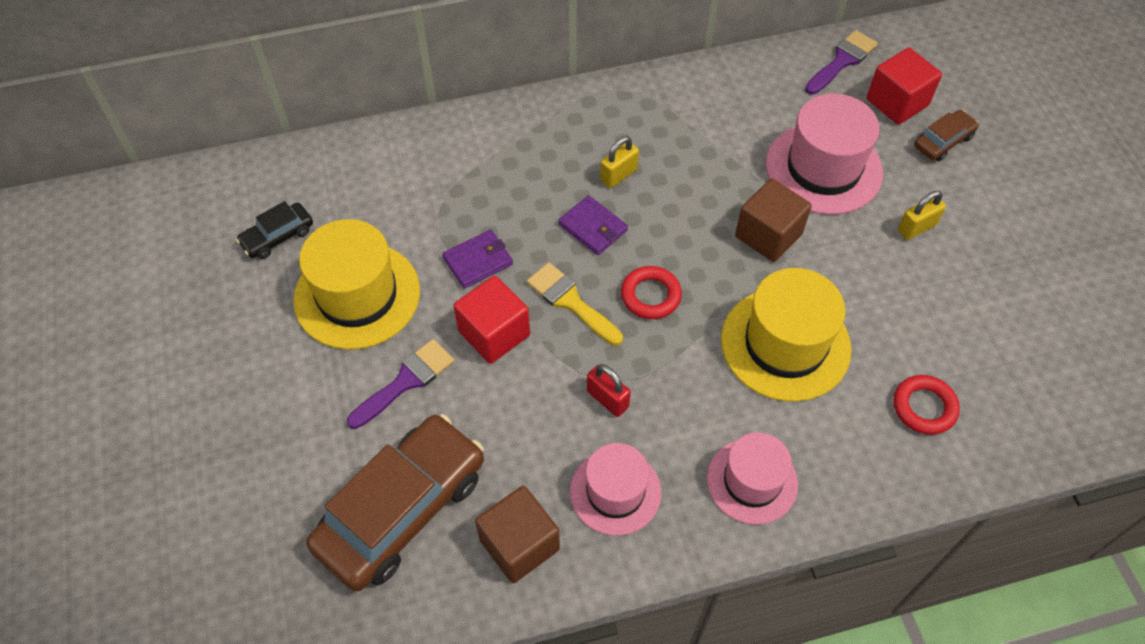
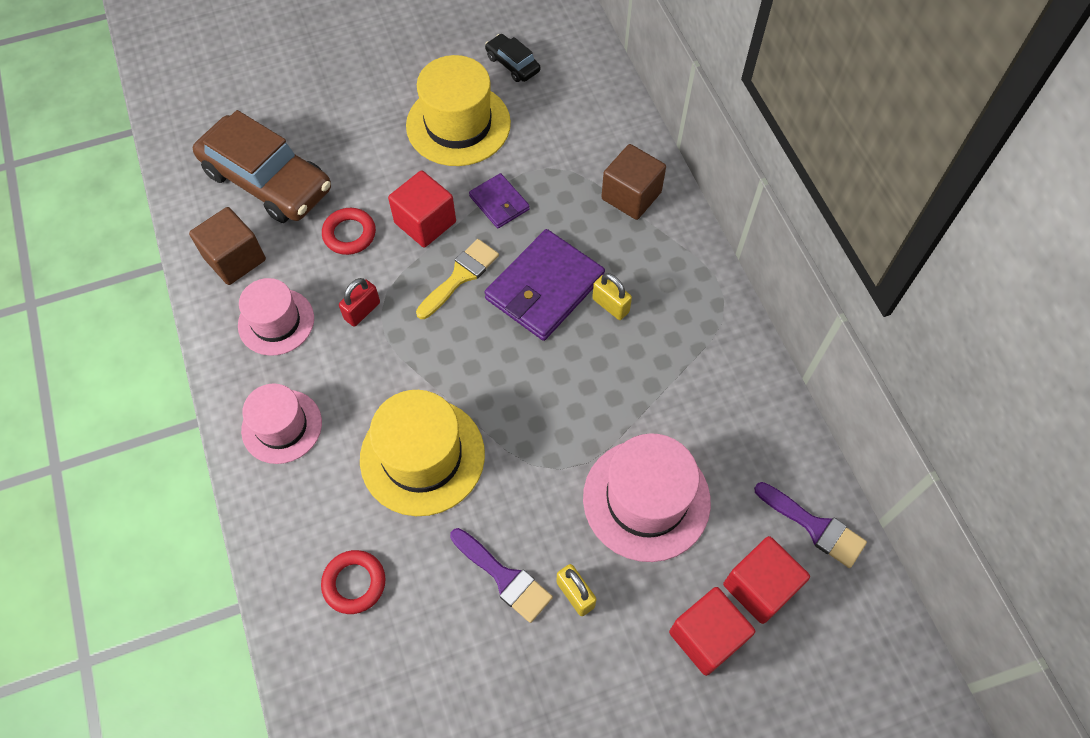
camera: 85 degrees right, 5 degrees up
(406, 381) = (378, 168): purple brush -> purple brush (504, 577)
(593, 227) = (544, 288): purple wallet -> purple wallet, size x1.86
(650, 296) = (471, 339): red ring -> red ring (349, 234)
(768, 235) = (550, 442): brown cube -> brown cube (631, 196)
(943, 141) = (706, 636): brown car -> red cube

